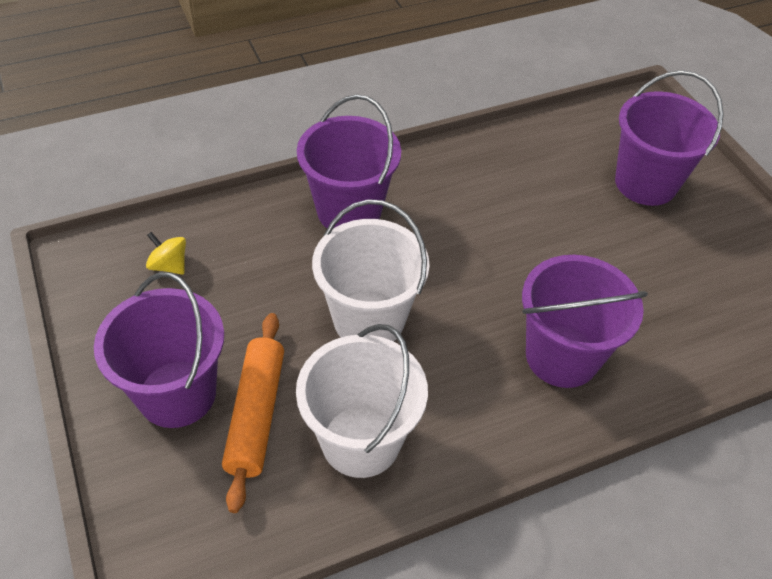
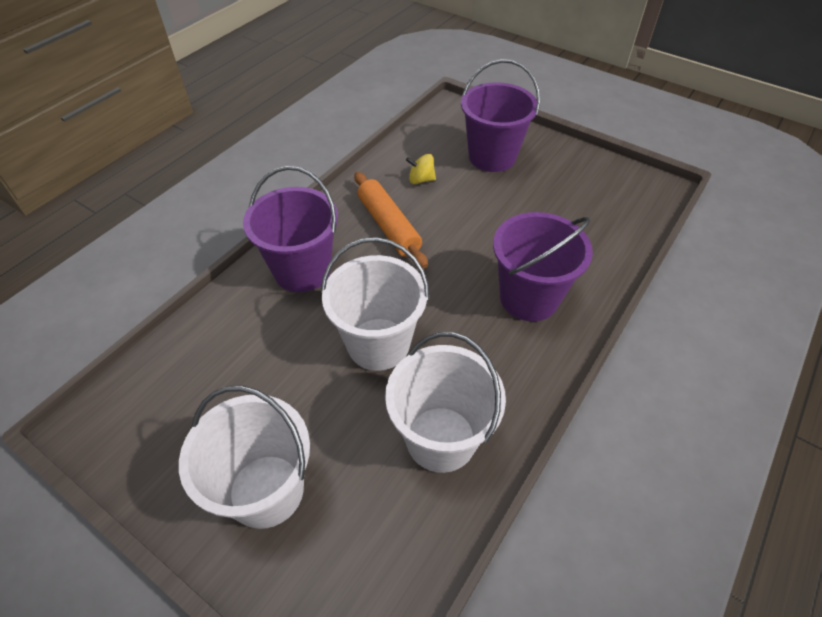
camera: 30 degrees left, 0 degrees up
(169, 265) = (181, 388): yellow spinning top -> yellow spinning top (421, 180)
(177, 393) = (266, 490): purple bucket -> white bucket
(256, 414) = (346, 467): orange rolling pin -> orange rolling pin (389, 226)

